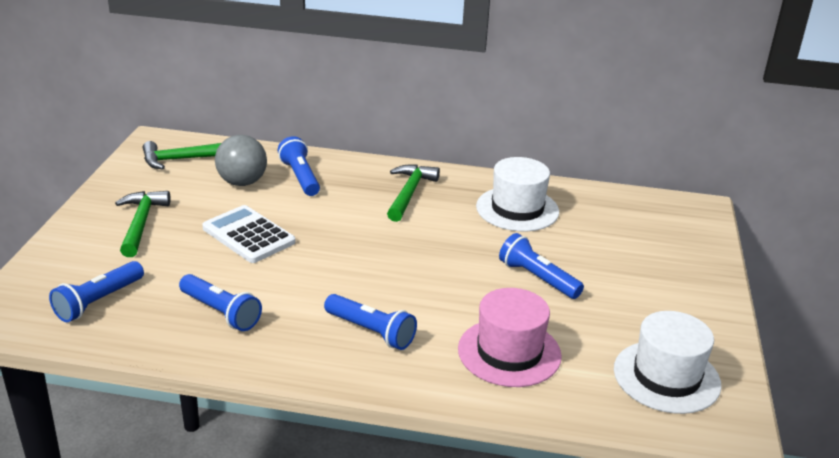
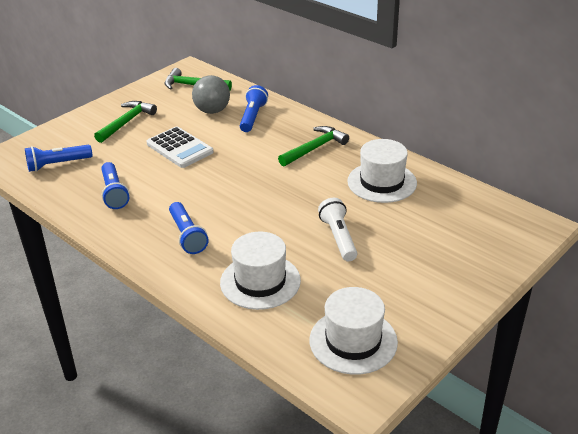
camera: 35 degrees right, 5 degrees up
(248, 235) = (180, 148): white calculator -> white calculator turned 150 degrees clockwise
(509, 352) = (260, 281): pink hat -> white hat
(537, 278) = (338, 238): blue flashlight -> white flashlight

